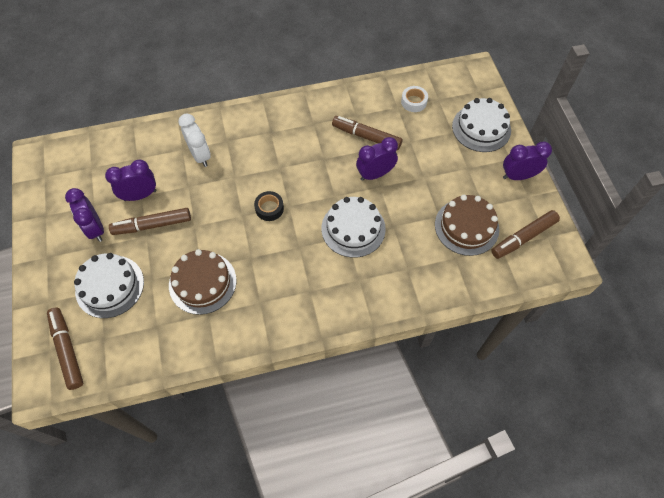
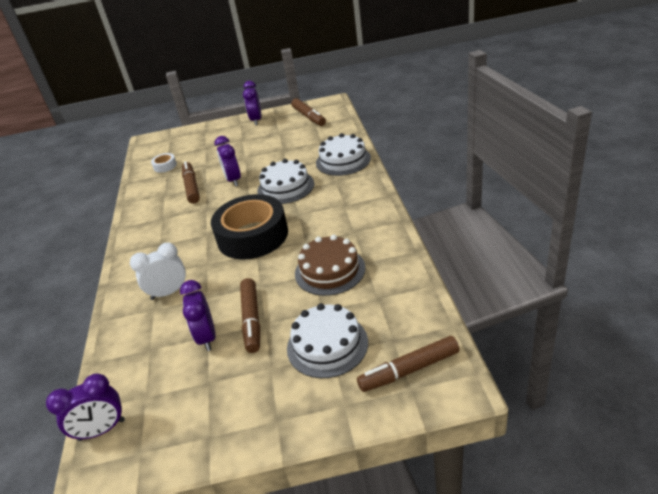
camera: 80 degrees left, 25 degrees down
(95, 229) = (244, 373): purple clock -> purple clock (102, 430)
(269, 208) = (252, 236): black tape -> black tape, size x2.49
(366, 137) = (191, 187): brown marker -> brown marker turned 135 degrees clockwise
(466, 227) = (295, 138): brown cake -> none
(481, 128) = (206, 135): white cake -> white cake (343, 160)

